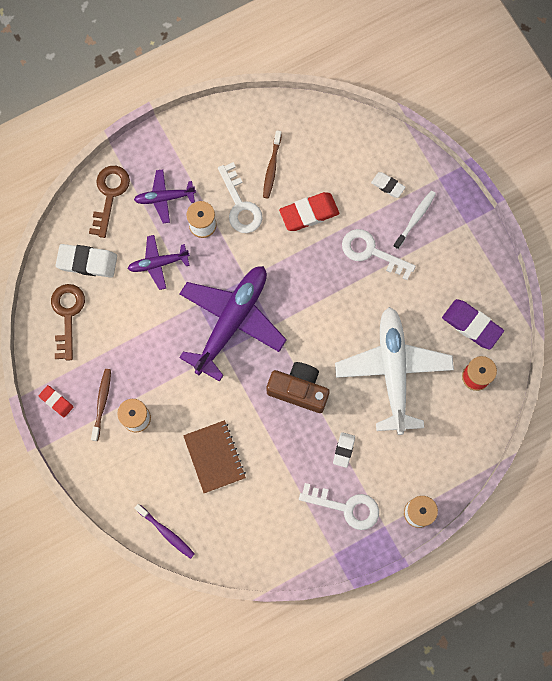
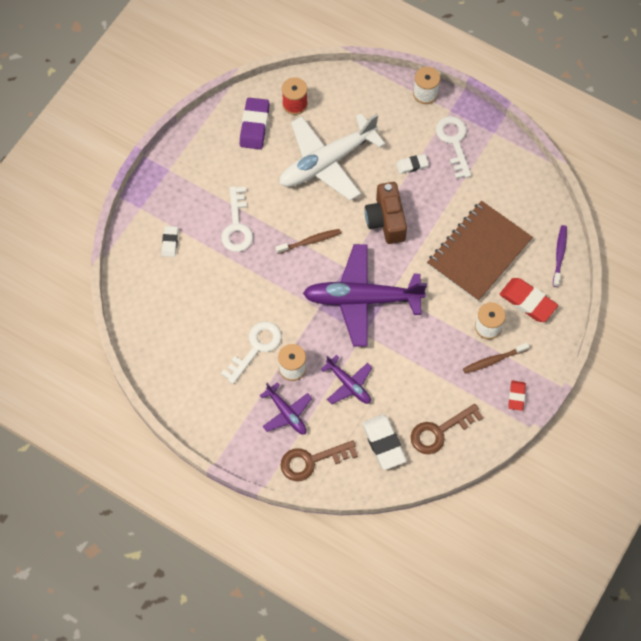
camera: 120 degrees left, 10 degrees down
(214, 457) = (479, 252): brown notebook -> brown notebook, size x1.59
(272, 168) = (206, 341): brown toothbrush -> brown toothbrush (310, 241)
(309, 213) = (231, 290): red eraser -> red eraser (527, 302)
(415, 219) = (187, 208): white toothbrush -> none

